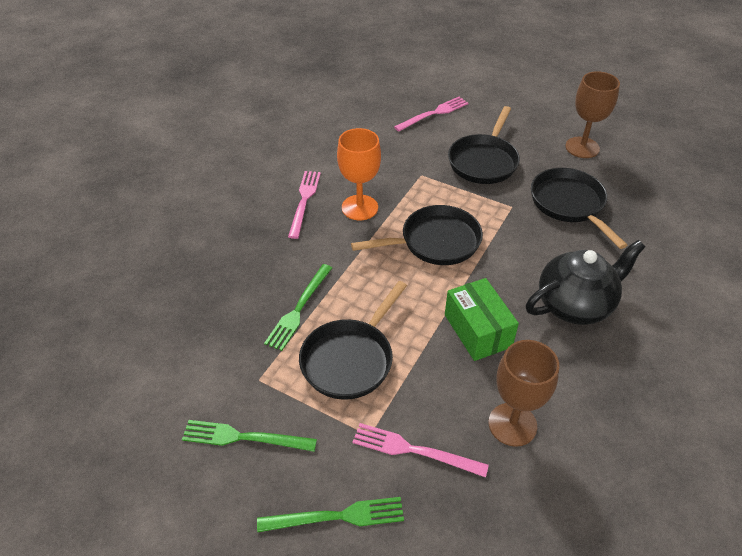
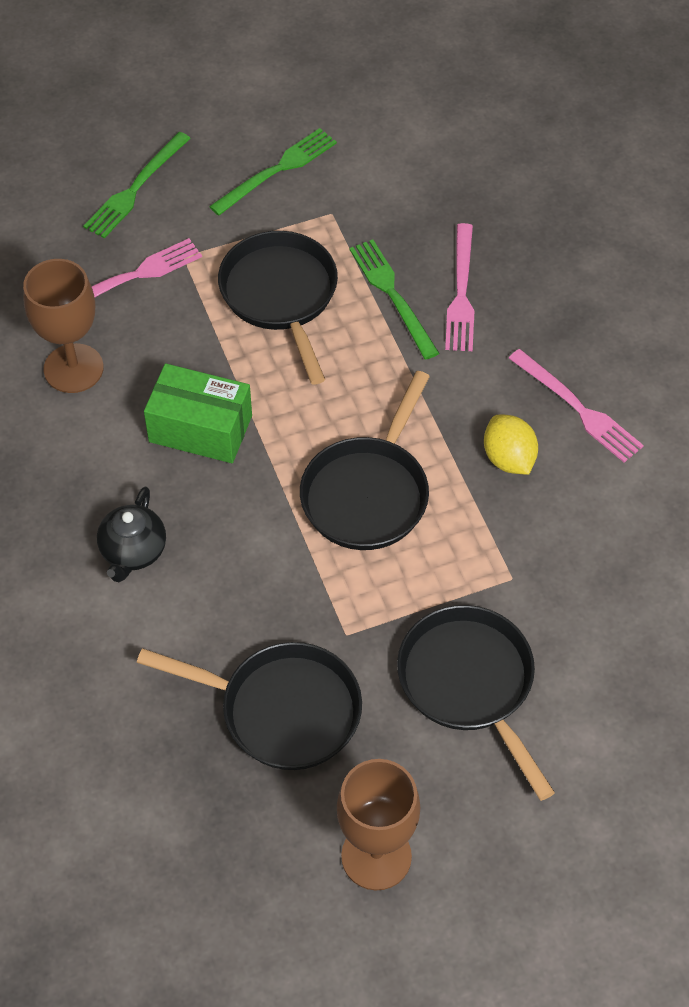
camera: 130 degrees right, 10 degrees up
(359, 207) = (508, 459): orange goblet -> yellow lemon
(434, 114) = (651, 716): pink fork -> pink fork (461, 293)
(575, 305) = (133, 552): black teapot -> black teapot, size x0.58

